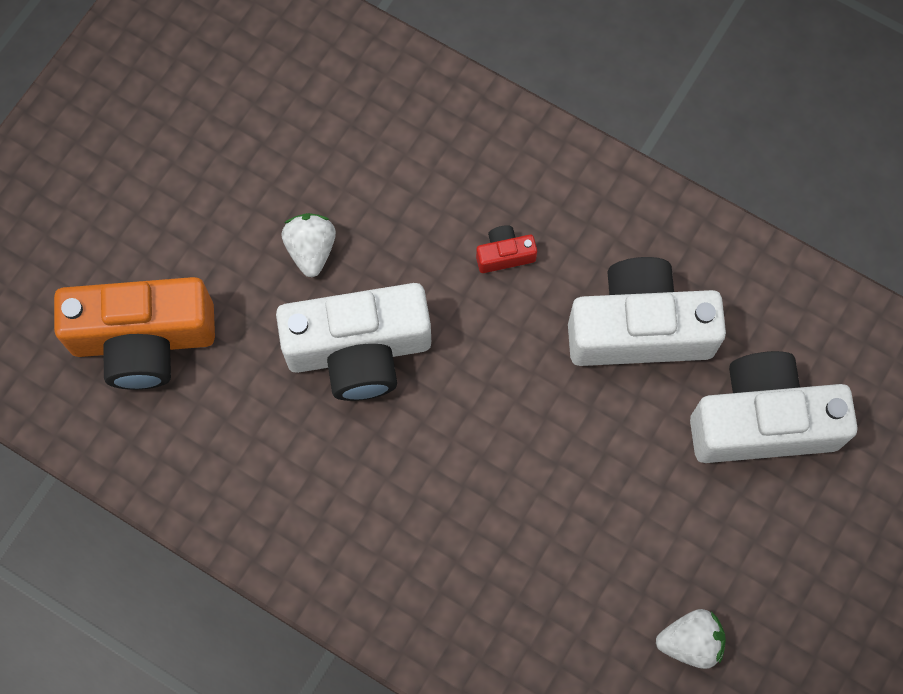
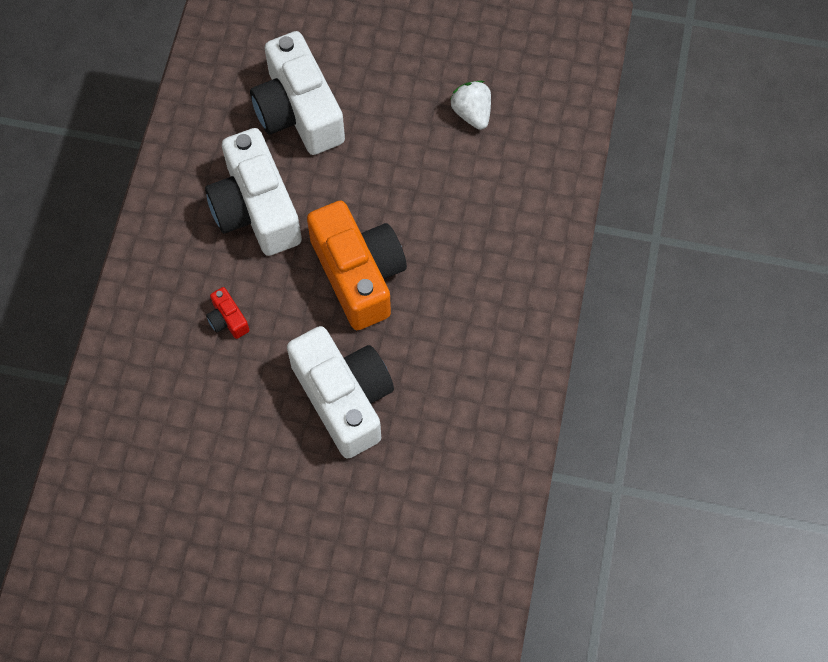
camera: 110 degrees left, 5 degrees down
(144, 340) = (396, 567): orange camera -> orange camera (358, 274)
(311, 250) = (272, 465): white strawberry -> none

